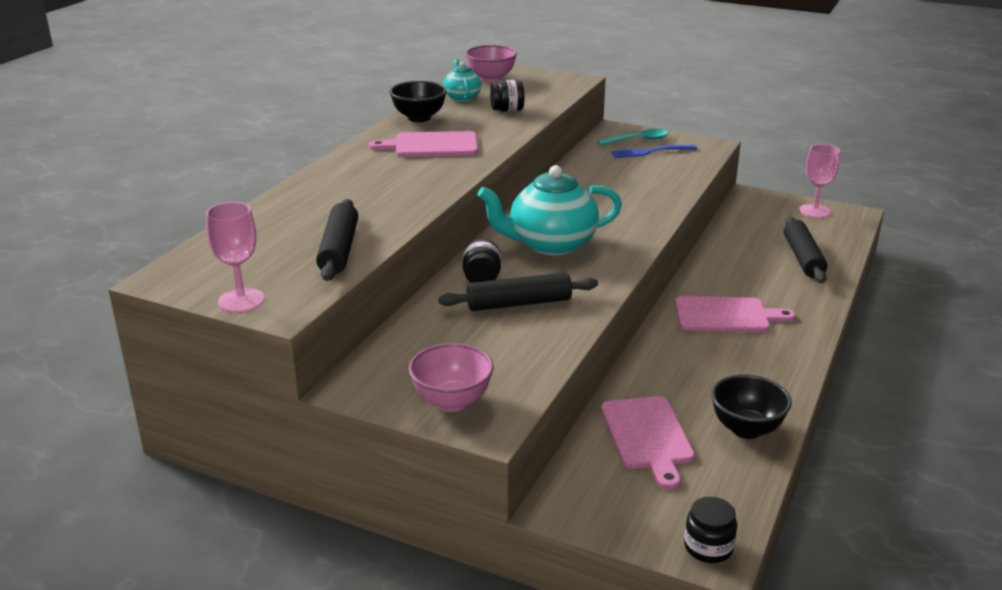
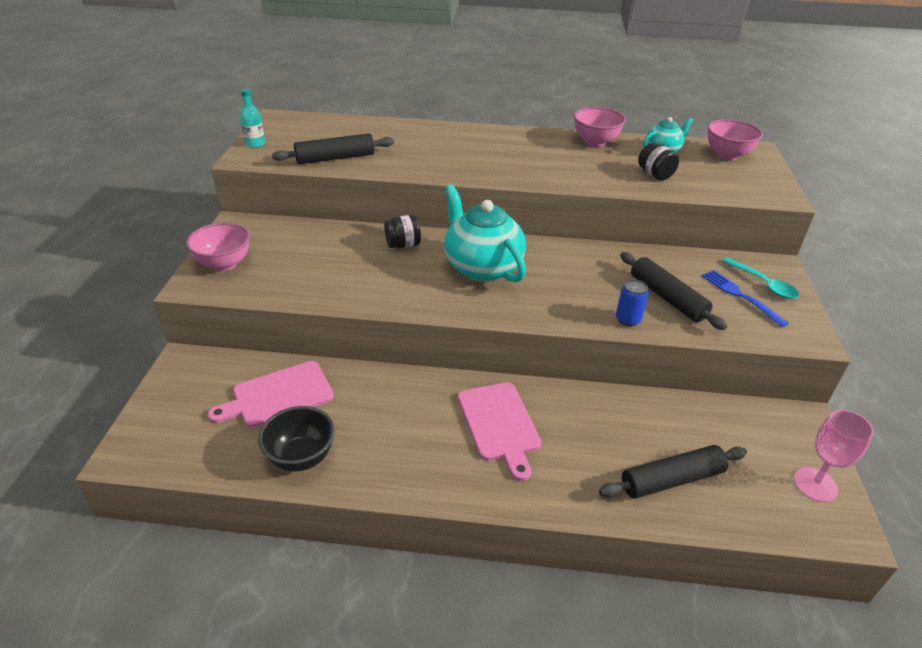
camera: 70 degrees right, 10 degrees up
(241, 300) = (255, 144): pink goblet -> turquoise bottle
(419, 118) = (595, 142): black bowl -> pink bowl
(432, 145) = (541, 157): pink cutting board -> none
(519, 303) = (371, 268): black rolling pin -> black rolling pin (667, 298)
(665, 199) = (628, 319): none -> blue can
(708, 547) = (136, 448): black jar -> none

